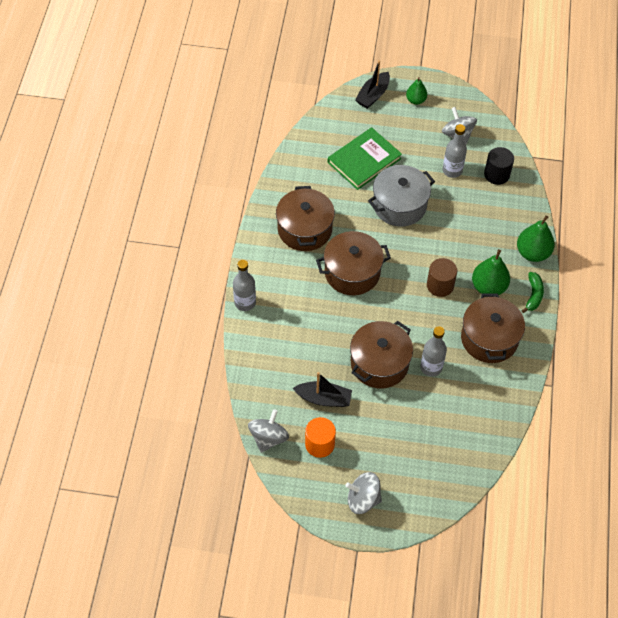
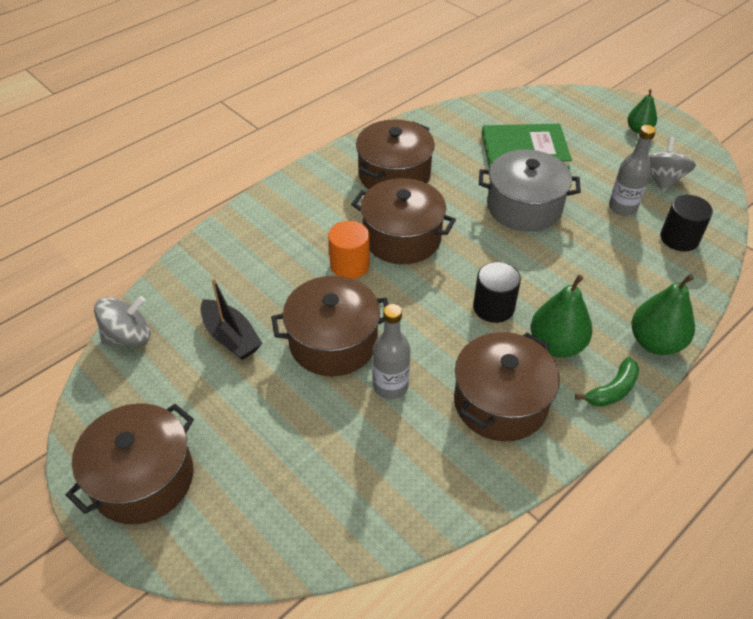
camera: 40 degrees right, 10 degrees down
(245, 302) = (260, 202): grey bottle -> none
(319, 444) = (171, 380): orange cylinder -> orange cylinder (349, 265)
(363, 499) = (143, 478): grey spinning top -> brown pot
(373, 95) = (592, 105): black boat -> none
(440, 285) = (493, 307): brown cylinder -> black cylinder

